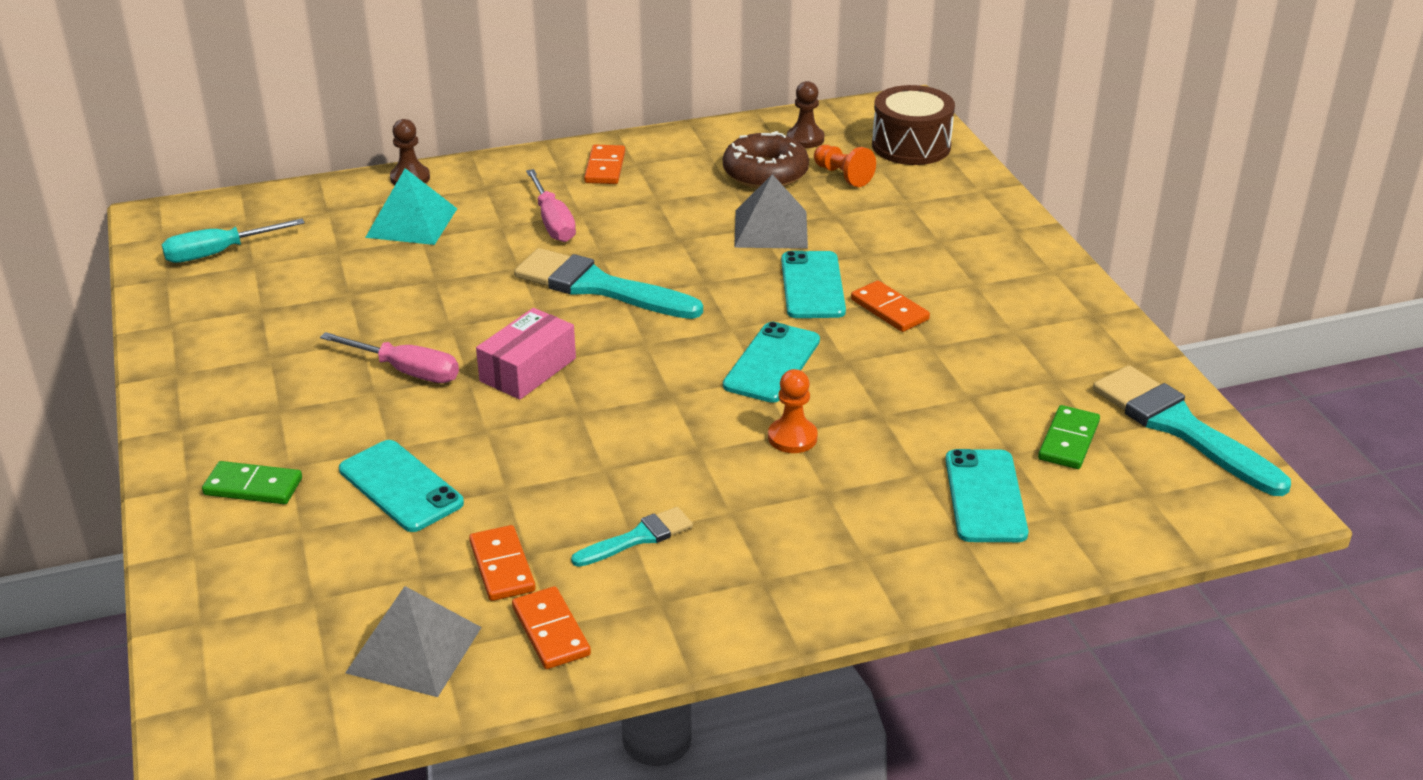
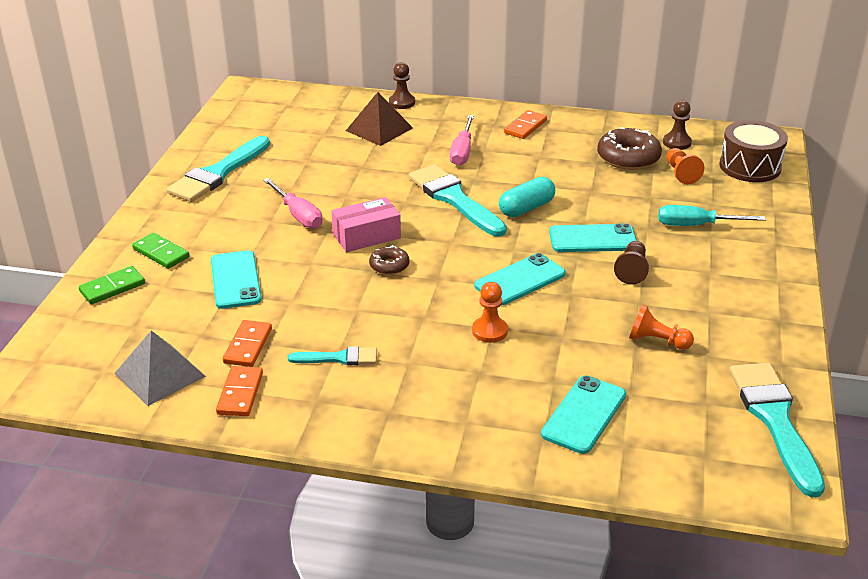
camera: 30 degrees right, 0 degrees up
(218, 253) = (259, 117): turquoise screwdriver -> turquoise screwdriver (696, 225)
(232, 349) = (218, 173): none -> turquoise brush
(412, 223) = (379, 129): turquoise pyramid -> brown pyramid
(593, 398) = (389, 266): none -> brown donut
(700, 271) = (526, 208): none -> turquoise capsule
(771, 229) = (598, 194): grey pyramid -> none
(812, 286) = (593, 239): turquoise phone -> turquoise phone turned 60 degrees clockwise
(889, 309) = (632, 270): orange domino -> brown pawn
(988, 383) = (657, 341): none -> orange pawn
(1068, 441) = (679, 399): green domino -> green domino (112, 288)

